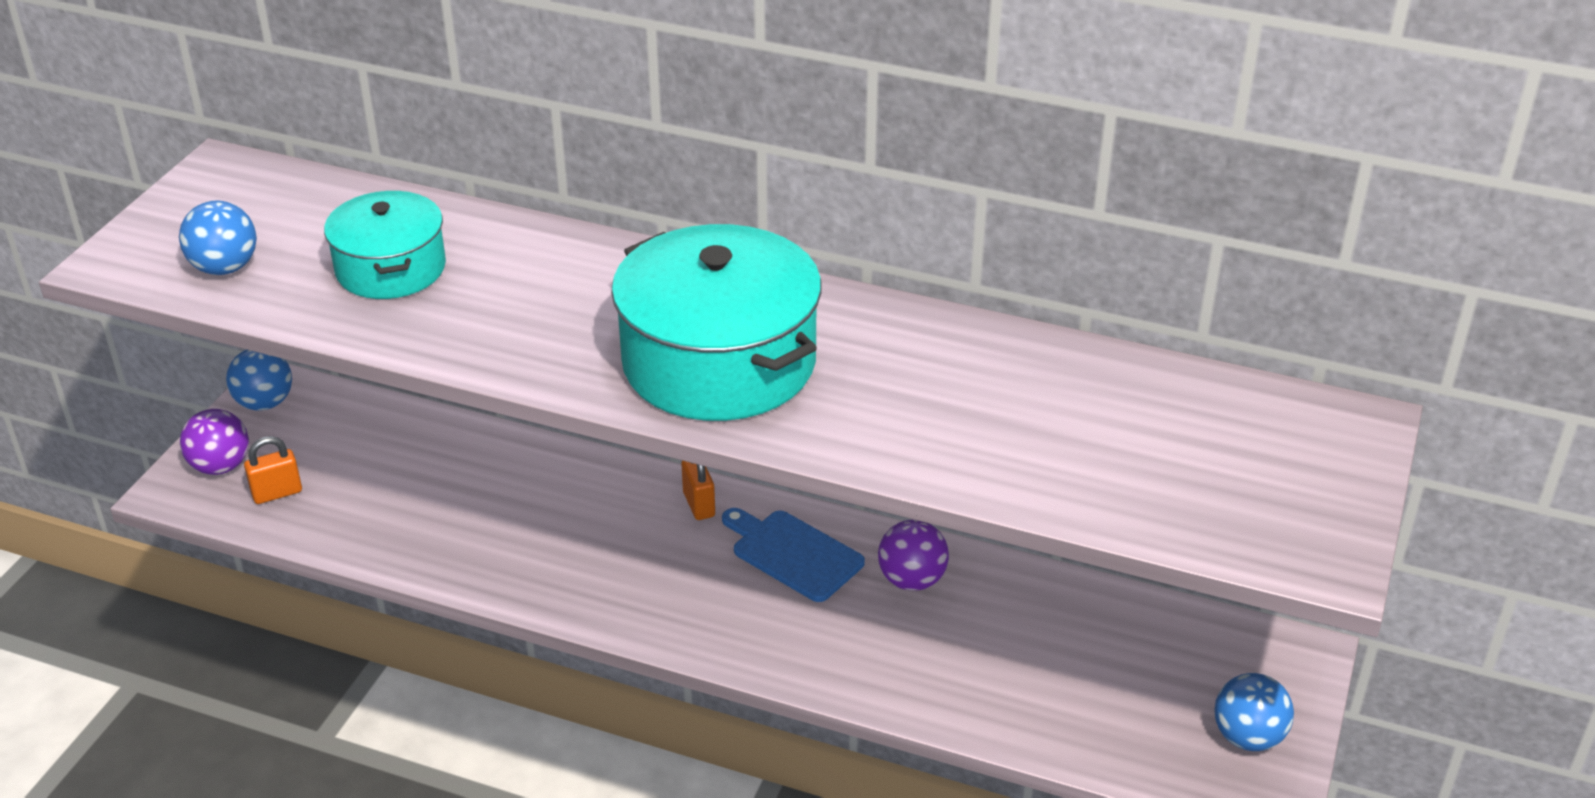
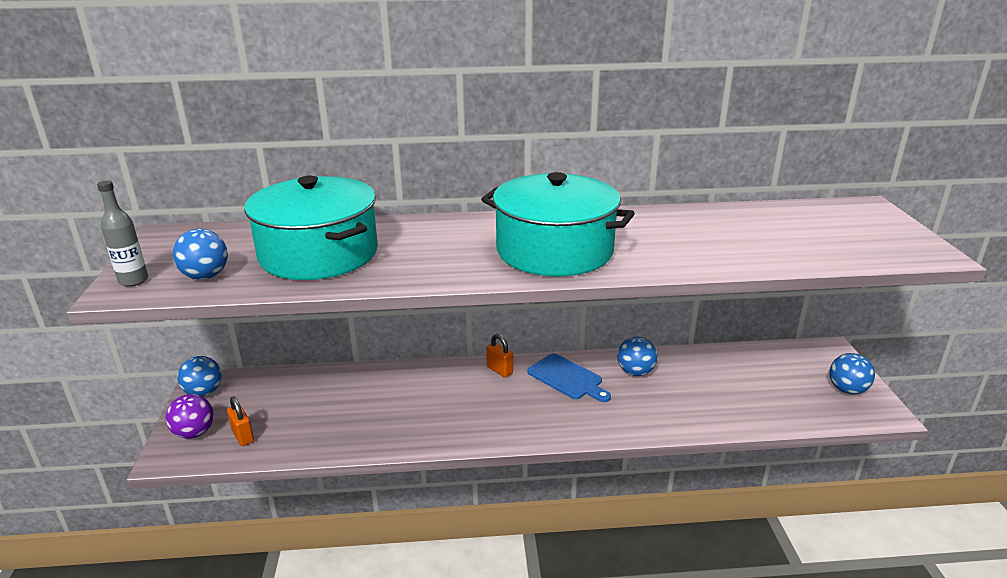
camera: 25 degrees left, 10 degrees down
(137, 249) = (133, 281): none -> grey bottle
(277, 493) = (243, 436): orange padlock -> orange padlock turned 75 degrees counterclockwise
(391, 268) = (319, 254): turquoise pot -> turquoise pot, size x1.66
(793, 554) = (567, 378): blue cutting board -> blue cutting board turned 150 degrees counterclockwise
(911, 580) = (635, 372): purple ball -> blue ball

